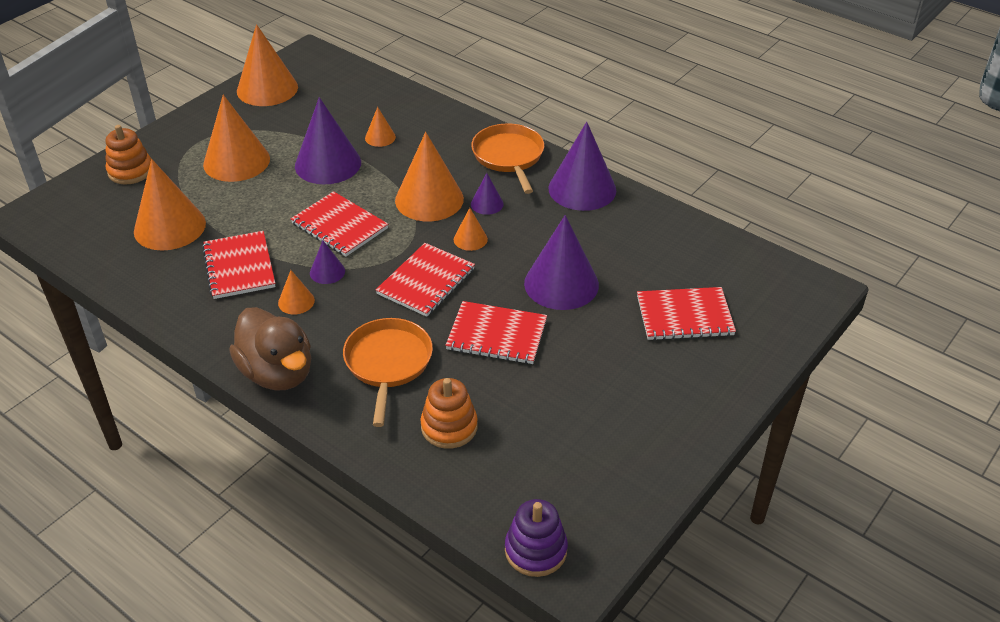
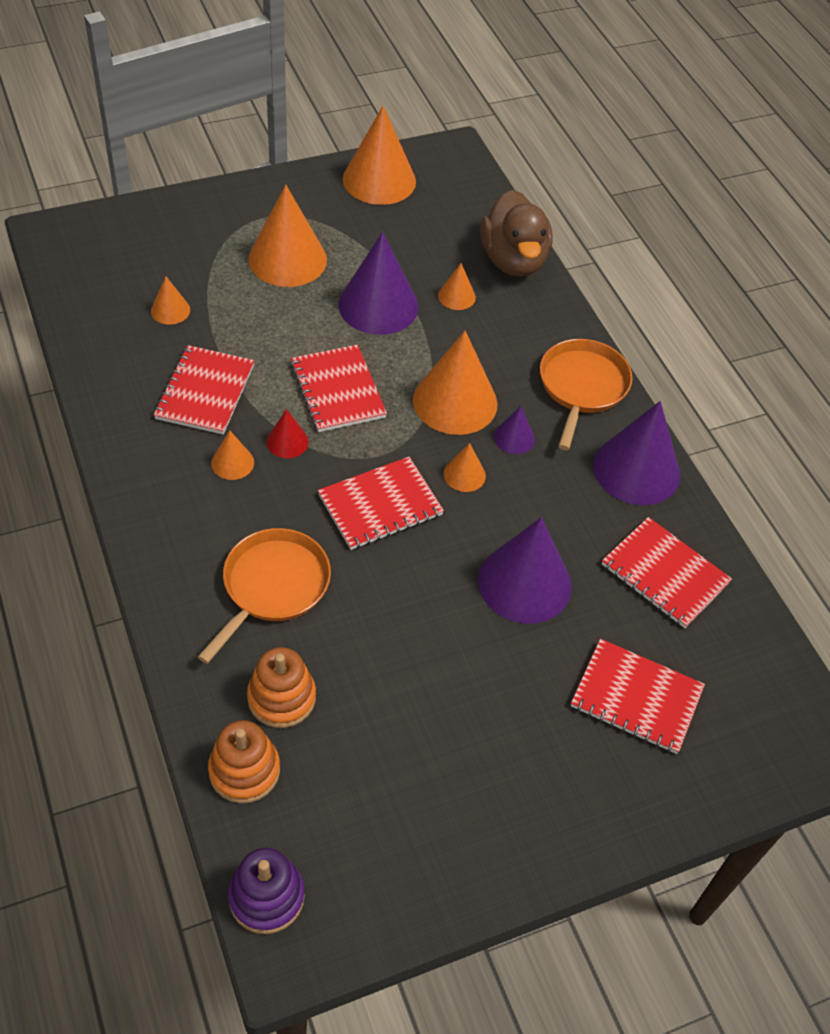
camera: 25 degrees right, 10 degrees up
(130, 171) = (177, 224): orange stacking toy -> orange stacking toy (244, 770)
(169, 227) = (170, 310): orange cone -> orange cone, size x0.48
(277, 373) = (158, 539): brown duck -> brown duck (513, 260)
(327, 272) = (287, 441): purple cone -> red cone
(497, 335) = (409, 611): red notebook -> red notebook (664, 574)

